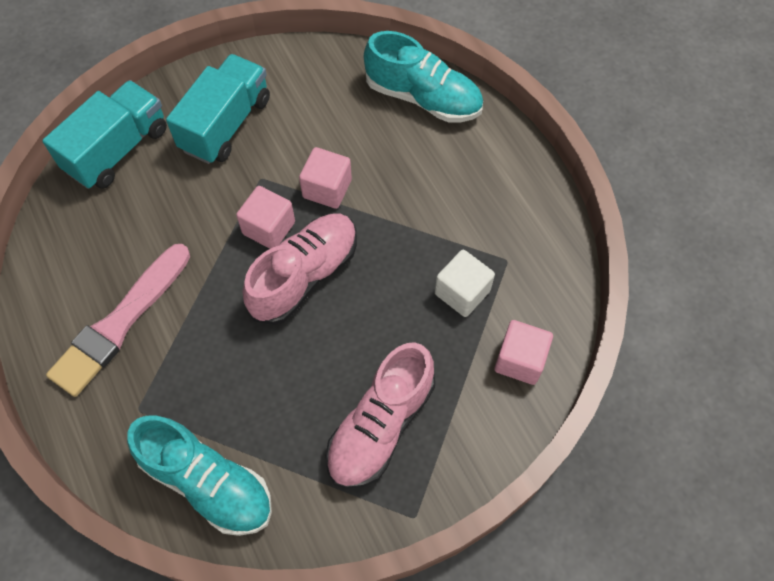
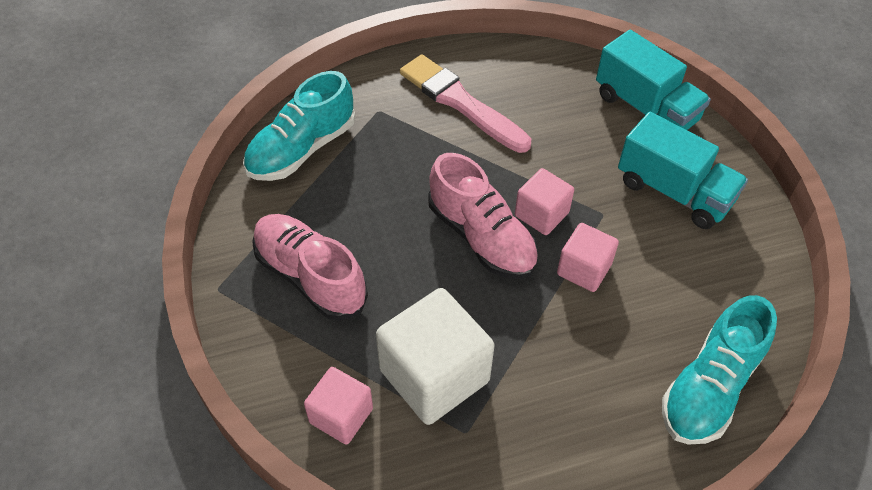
camera: 100 degrees right, 10 degrees down
(462, 292) = (434, 375): white cube -> white cube, size x1.76

